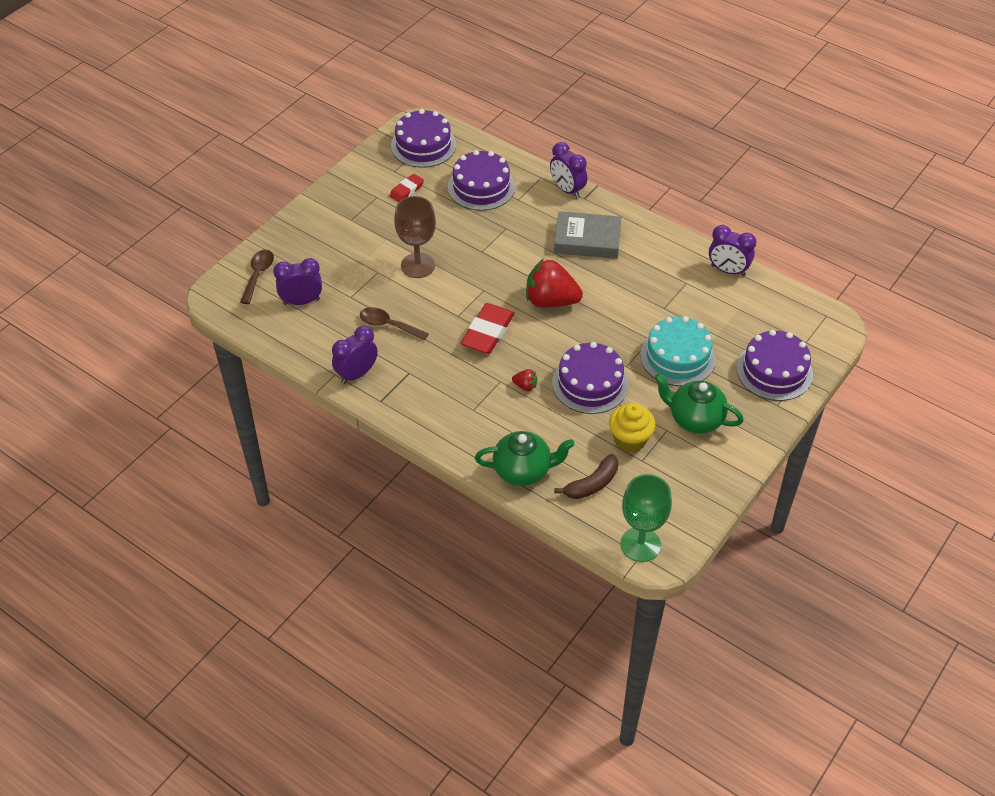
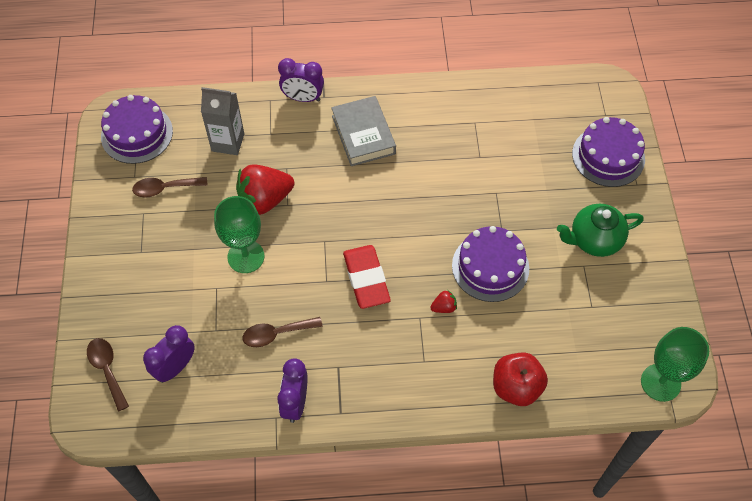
camera: 40 degrees left, 10 degrees up
(407, 190) = (164, 188): red eraser -> brown spoon
(417, 265) = (246, 257): brown goblet -> green goblet
(481, 187) = (228, 142): purple cake -> grey carton
(523, 470) = (516, 387): green teapot -> red apple
(551, 301) = (388, 212): red strawberry -> red strawberry (265, 200)
(587, 240) = (363, 135): grey book -> grey book turned 75 degrees counterclockwise
(592, 484) = (577, 358): brown banana -> none
(630, 440) = (566, 295): yellow cupcake -> none
(677, 357) = (531, 194): turquoise cake -> none
(728, 270) = (494, 90): purple clock -> none

